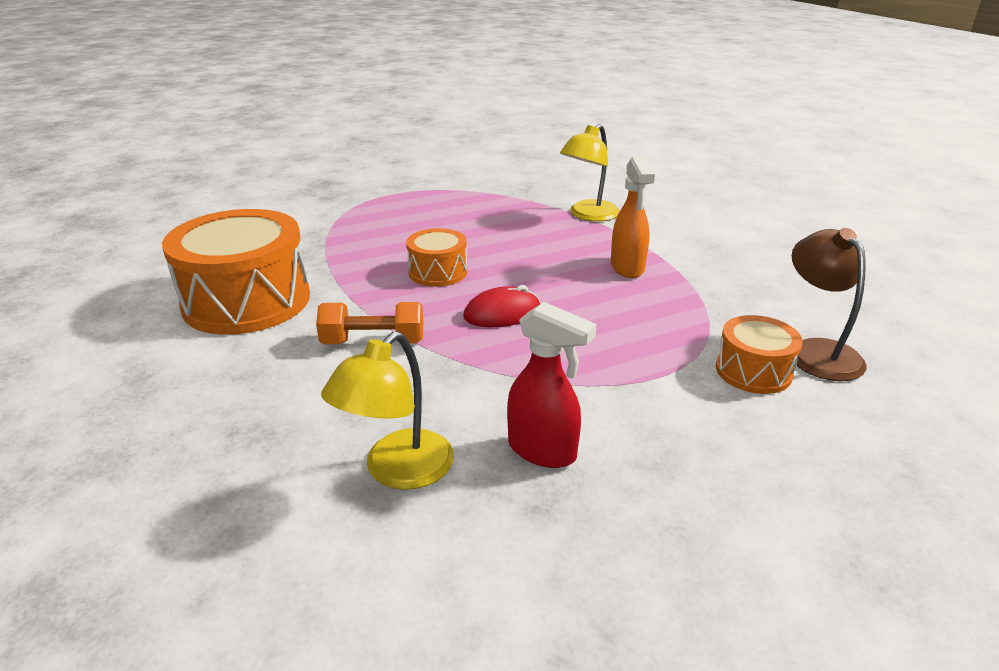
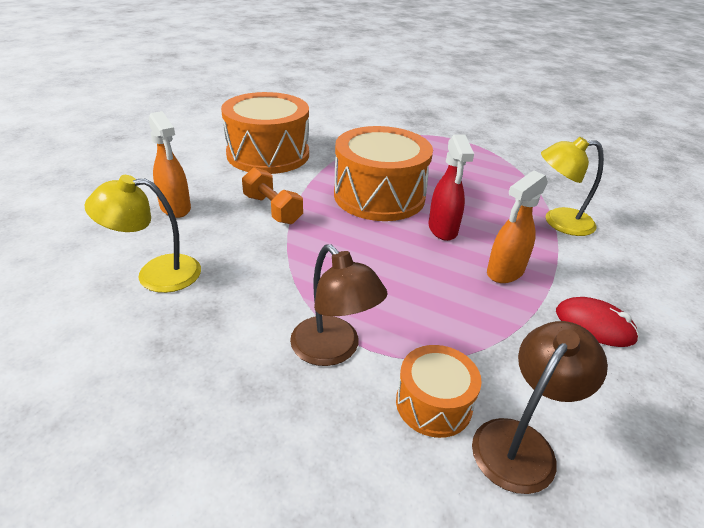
camera: 50 degrees right, 5 degrees up
(268, 411) = (175, 208): none -> orange spray bottle
(438, 272) = (379, 196): orange drum -> orange drum, size x1.95
(502, 313) = (361, 241): red mouse -> red mouse (594, 325)
(543, 451) = (220, 323): red spray bottle -> red spray bottle (443, 230)
(648, 395) = (333, 350): none -> brown lamp

